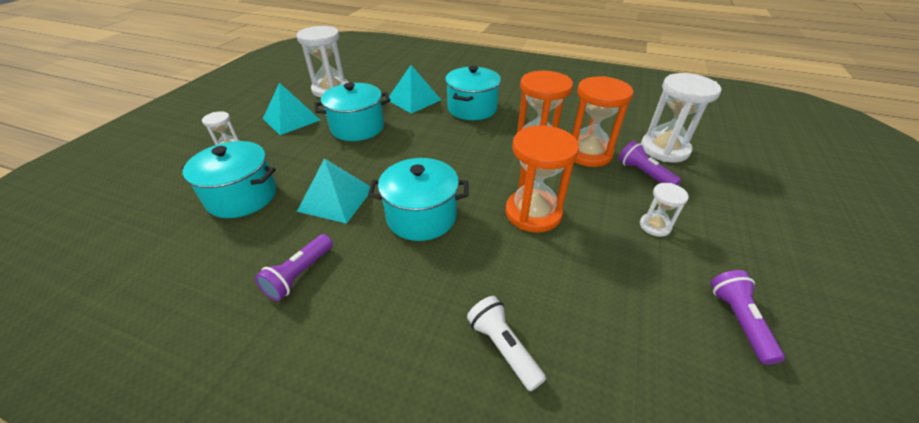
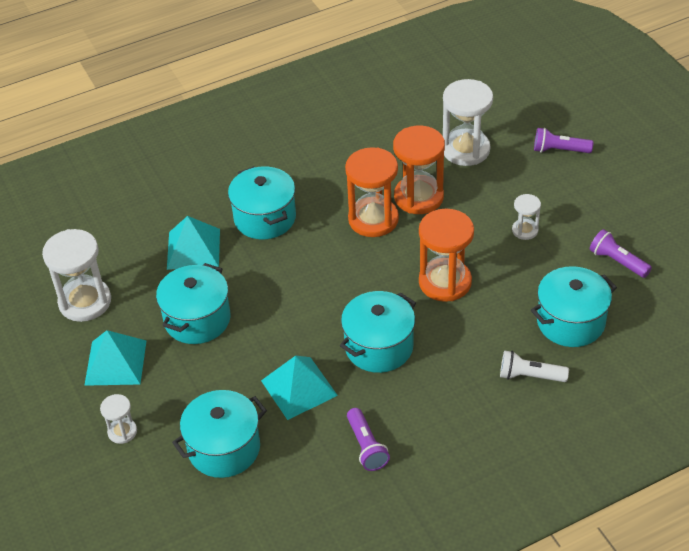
camera: 45 degrees left, 5 degrees up
(612, 334) = (570, 322): none -> turquoise pot
(644, 174) = (476, 188): purple flashlight -> purple flashlight (559, 150)

